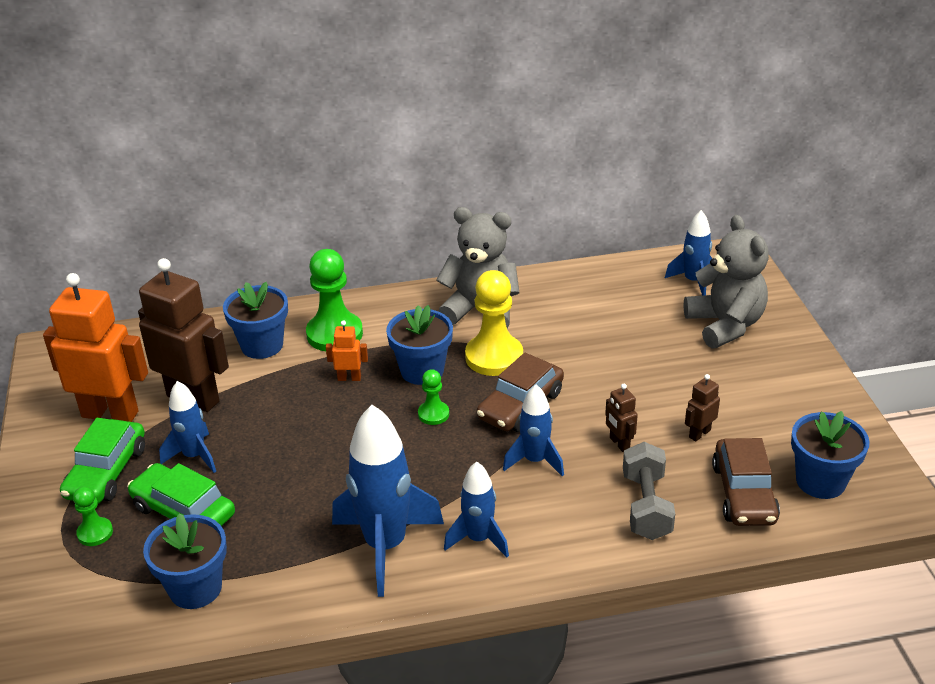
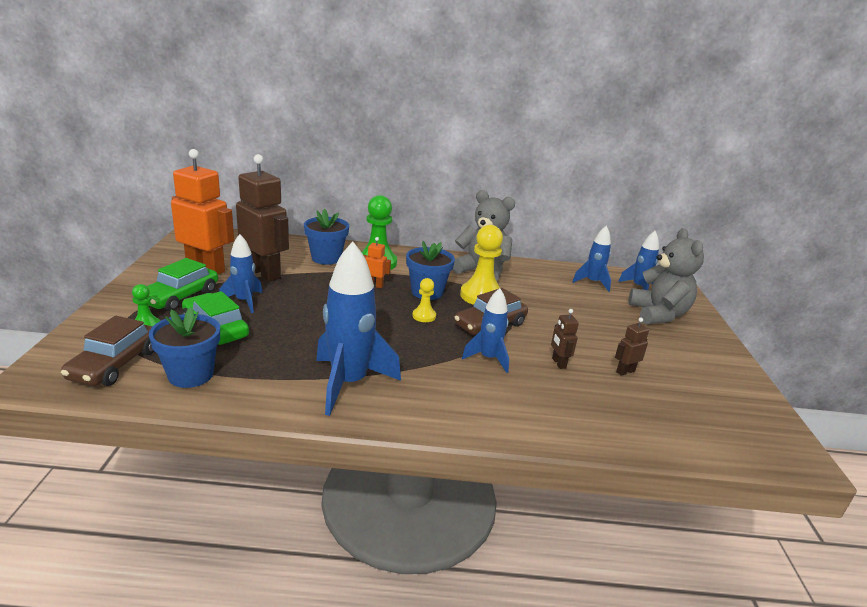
camera: 10 degrees right, 10 degrees down
(433, 414) = (424, 316): green pawn -> yellow pawn
(478, 539) = (424, 396): blue rocket -> blue rocket (592, 282)
(646, 506) = (569, 407): grey dumbbell -> none
(743, 493) = (655, 418): brown car -> brown car (114, 364)
(820, 481) = (725, 426): blue flower pot -> none

